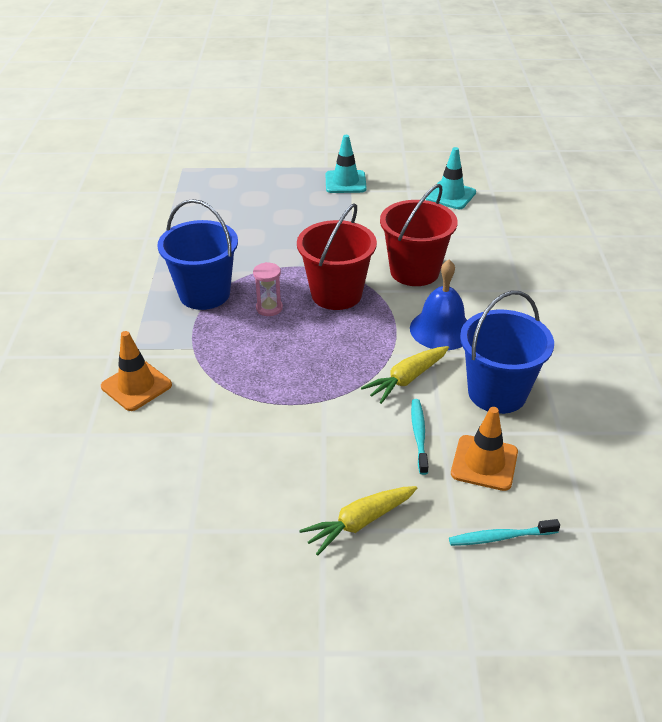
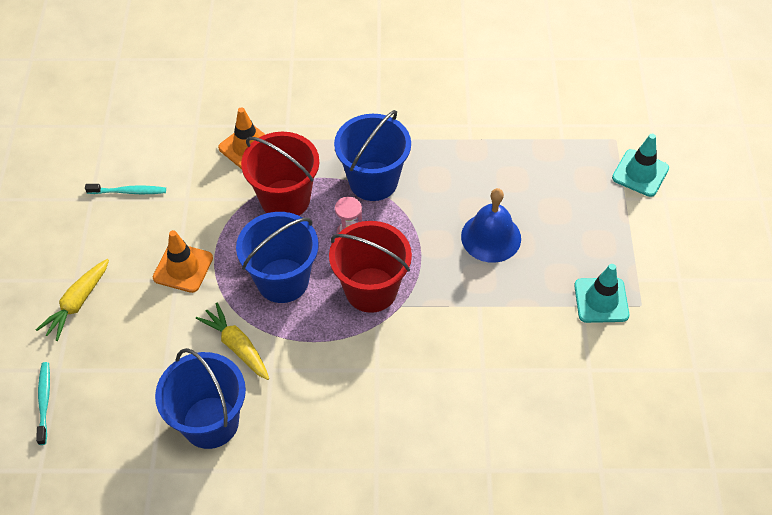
camera: 90 degrees right, 15 degrees up
(325, 351) = (283, 280): none -> blue bucket
(359, 523) = (77, 303): yellow carrot -> yellow carrot turned 120 degrees counterclockwise
(414, 271) = (411, 364): red bucket -> red bucket (285, 199)
(419, 435) = (164, 351): turquoise toothbrush -> turquoise toothbrush (129, 192)
(441, 329) = (309, 382): blue bell -> blue bell (491, 237)
(450, 195) = (581, 417): turquoise traffic cone -> turquoise traffic cone (640, 173)
(484, 463) = (124, 400): orange traffic cone -> orange traffic cone (183, 268)

